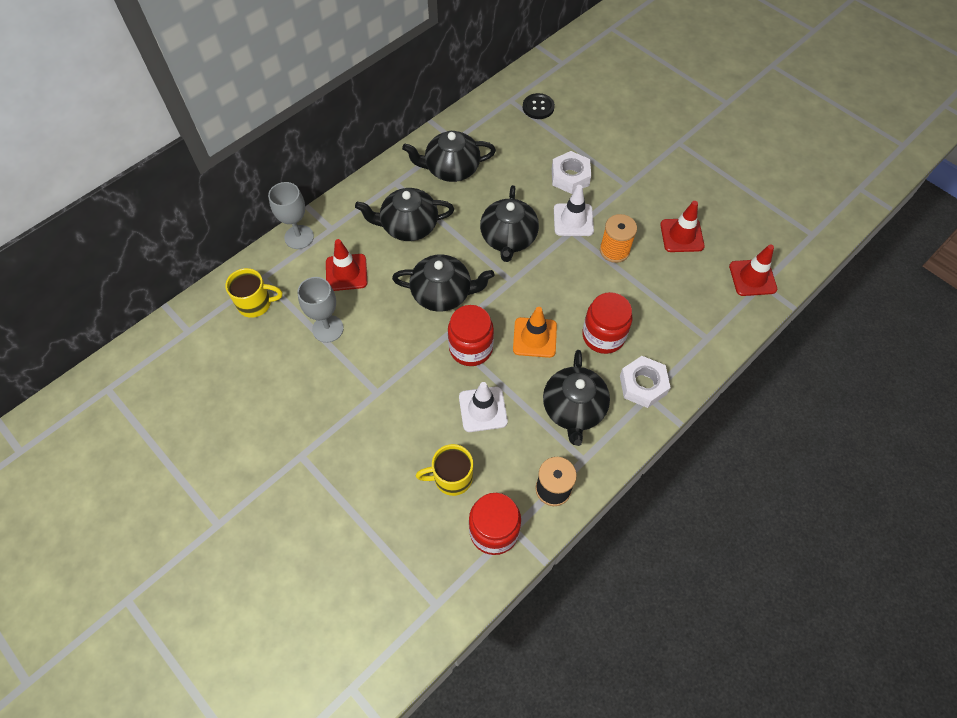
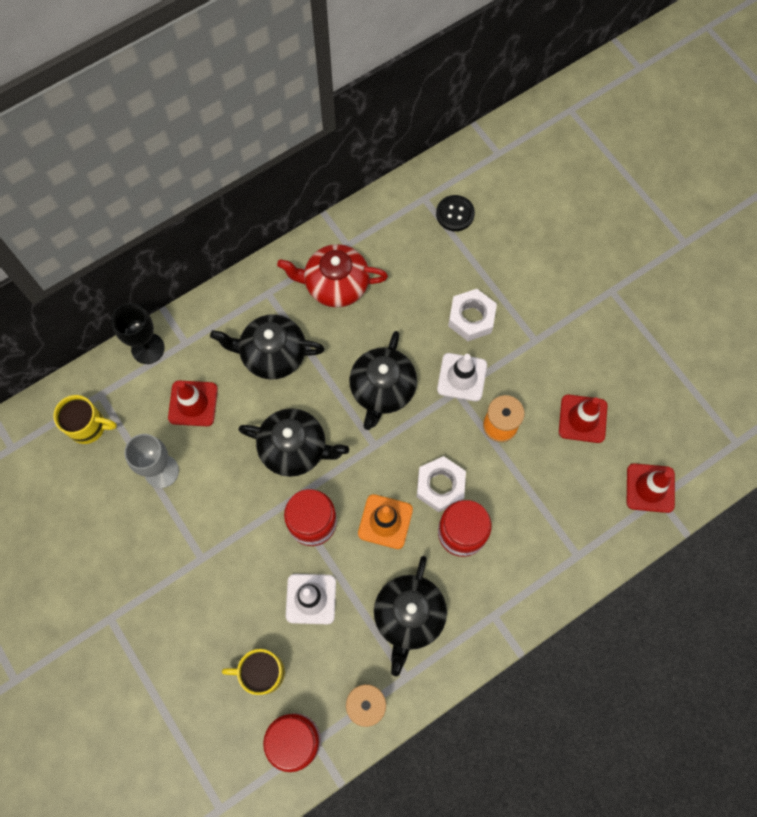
camera: 10 degrees right, 10 degrees up
(299, 237) = (148, 348): grey goblet -> black goblet
(451, 169) = (335, 284): black teapot -> red teapot
(642, 385) = (491, 601): white nut -> white nut (440, 486)

